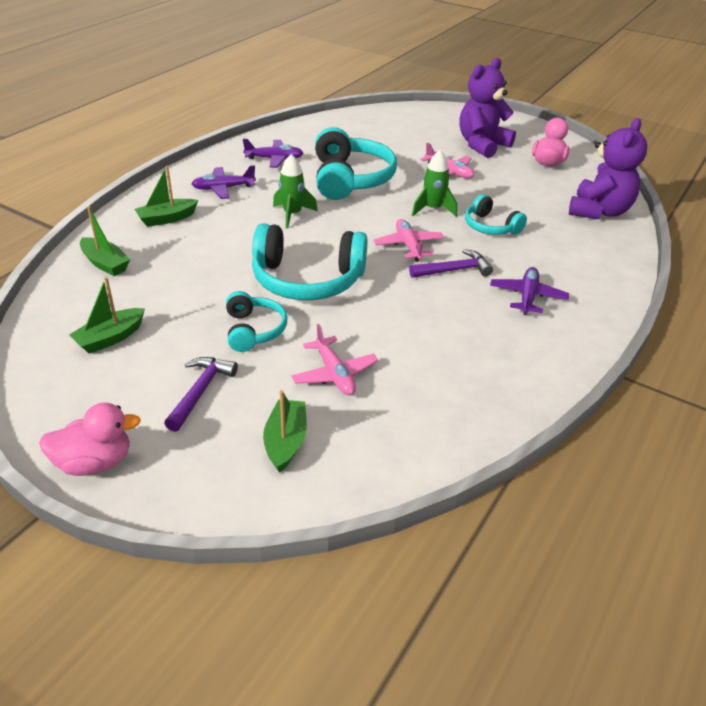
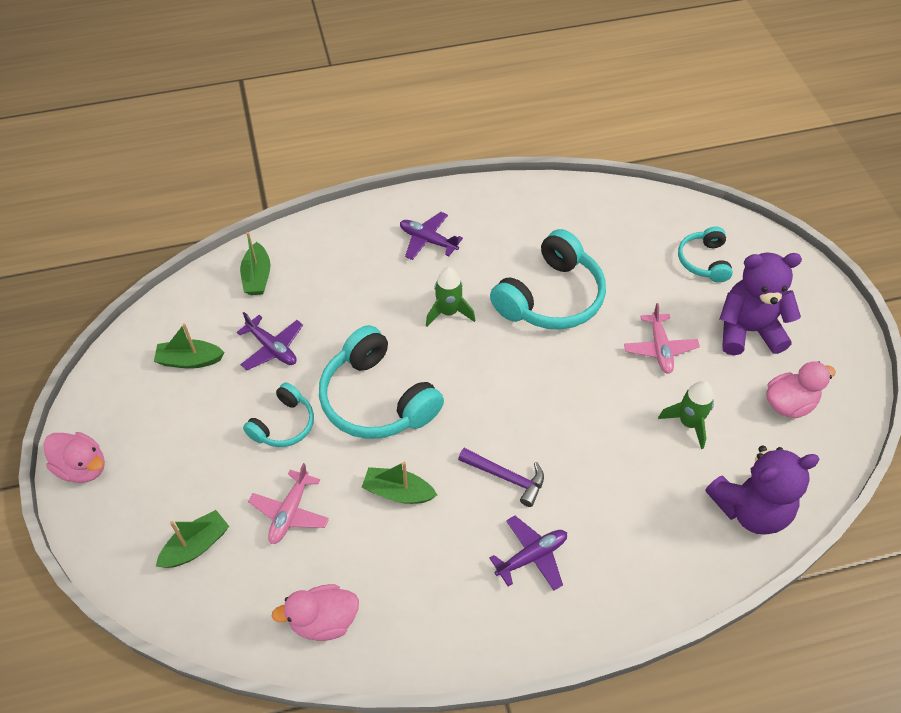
camera: 45 degrees right, 15 degrees up
(167, 219) = (347, 252): green boat -> green boat (398, 492)
(200, 391) = (193, 456): purple hammer -> none
(274, 159) = (512, 226): purple plane -> purple plane (272, 348)
(408, 246) = (502, 419): pink plane -> none
(433, 209) = (580, 389): green rocket -> green rocket (688, 423)
(453, 415) = (324, 621): none -> pink duck
(490, 227) = (608, 449): turquoise headphones -> turquoise headphones (704, 261)

